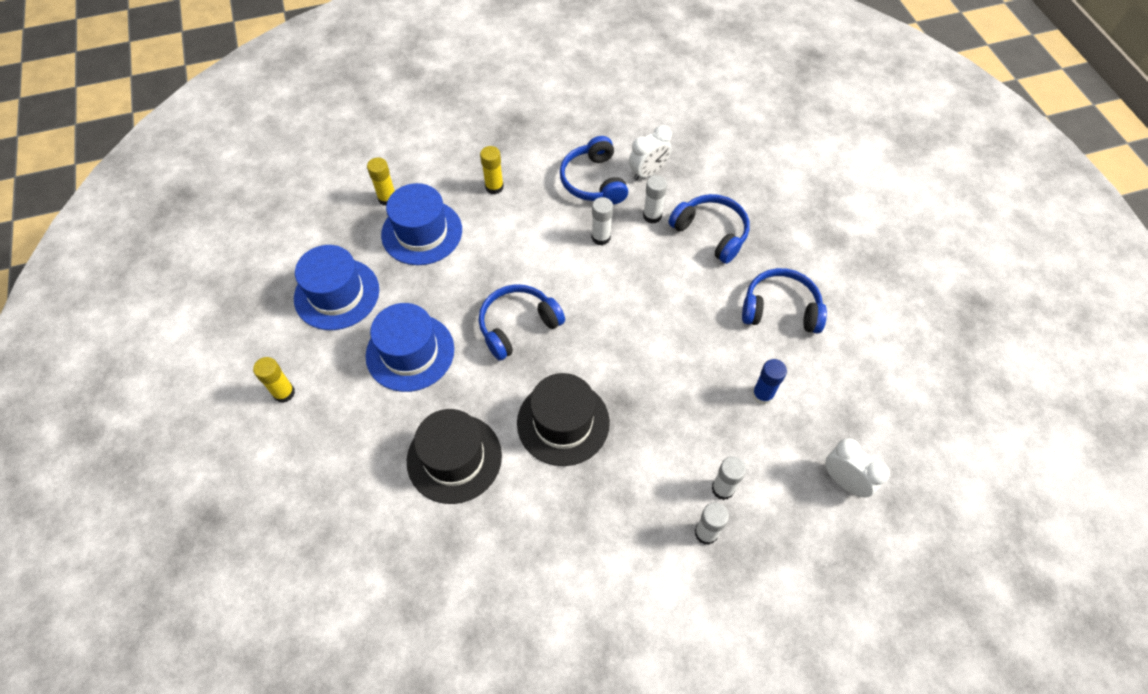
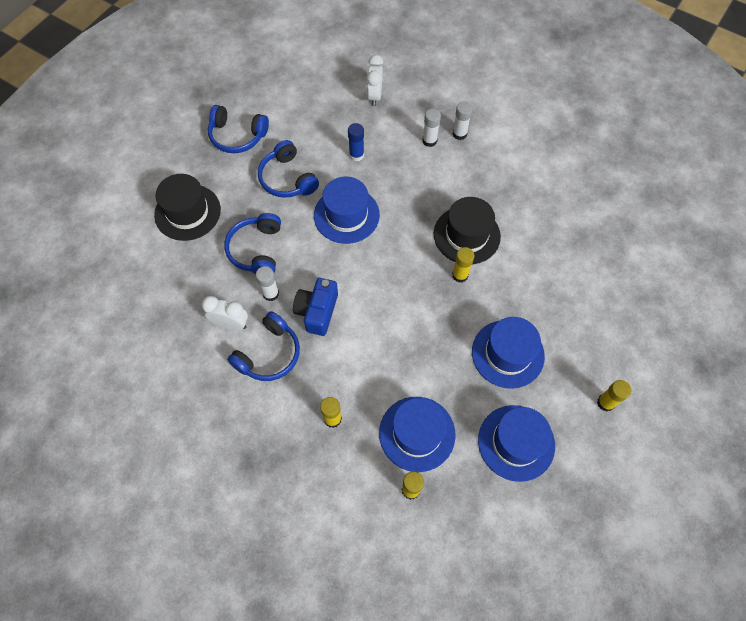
camera: 130 degrees left, 5 degrees up
(454, 458) = (541, 271): black hat -> black hat (187, 212)
(518, 326) = (430, 307): blue headphones -> blue headphones (237, 136)
(525, 378) = (460, 275): none -> yellow glue stick
(601, 237) = (317, 311): white glue stick -> blue camera
(687, 330) = (346, 215): none -> blue hat

